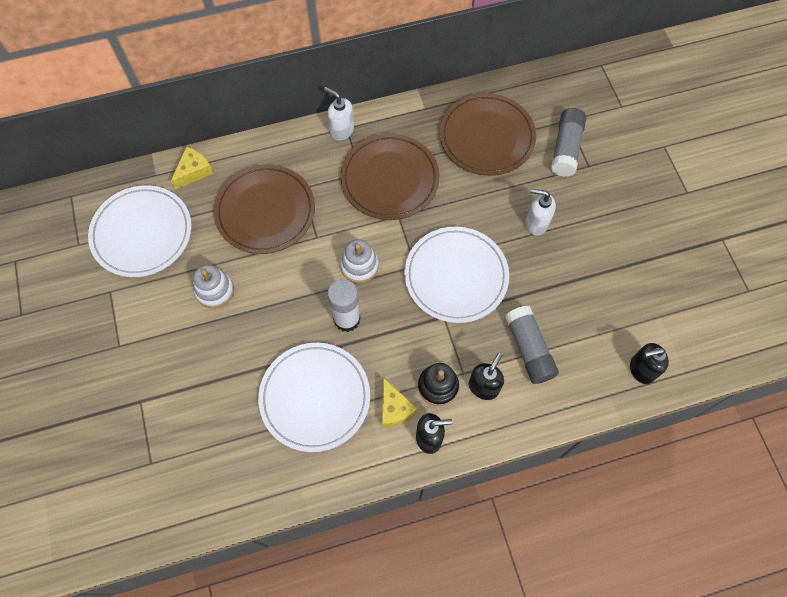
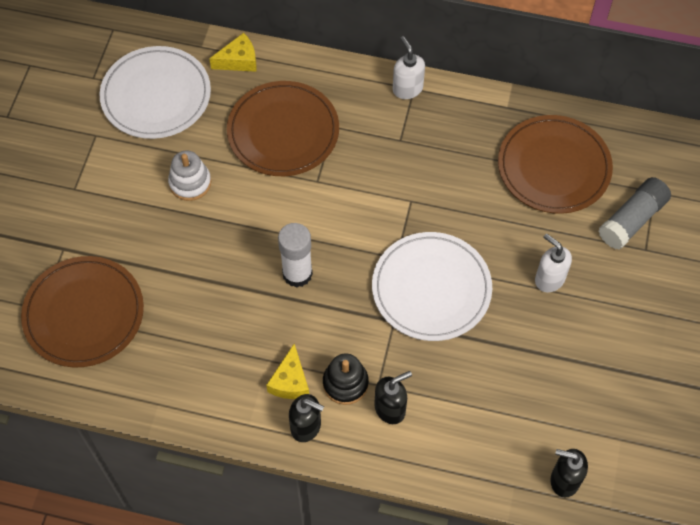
camera: 30 degrees right, 5 degrees down
(315, 397) = (221, 330): white plate -> none
(359, 266) = (341, 230): white stacking toy -> none
(390, 179) = (425, 160): brown plate -> brown plate (84, 314)
(529, 349) = (459, 397): grey glue stick -> none

